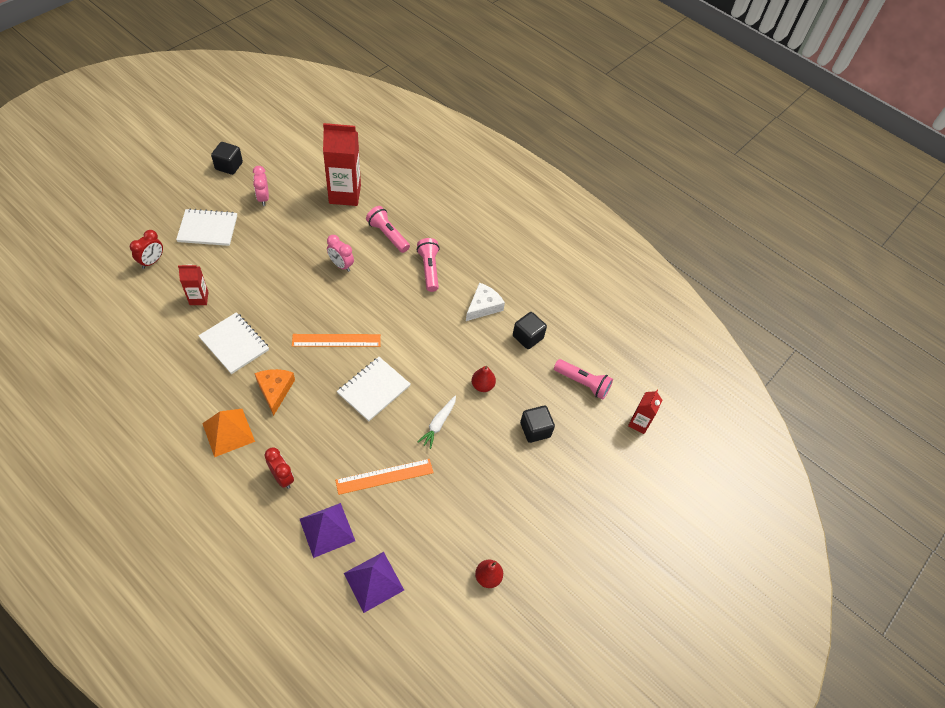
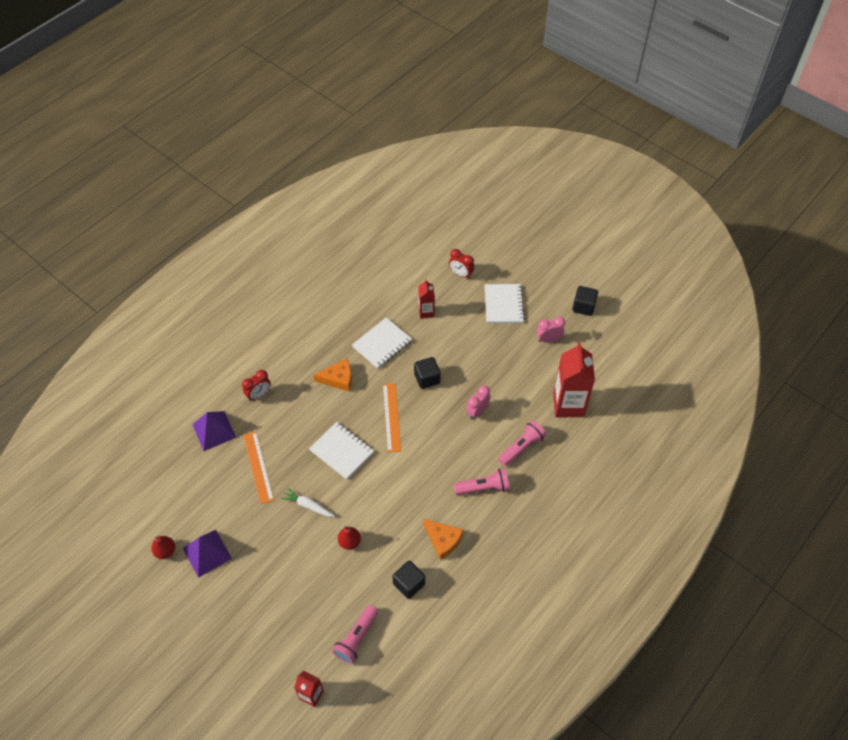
camera: 95 degrees right, 0 degrees up
(228, 432) = (299, 353): orange pyramid -> none
(373, 581) = (169, 467): purple pyramid -> purple pyramid (207, 553)
(483, 306) = (443, 540): white cheese -> orange cheese
(535, 430) = (303, 590): black cube -> black cube (427, 378)

